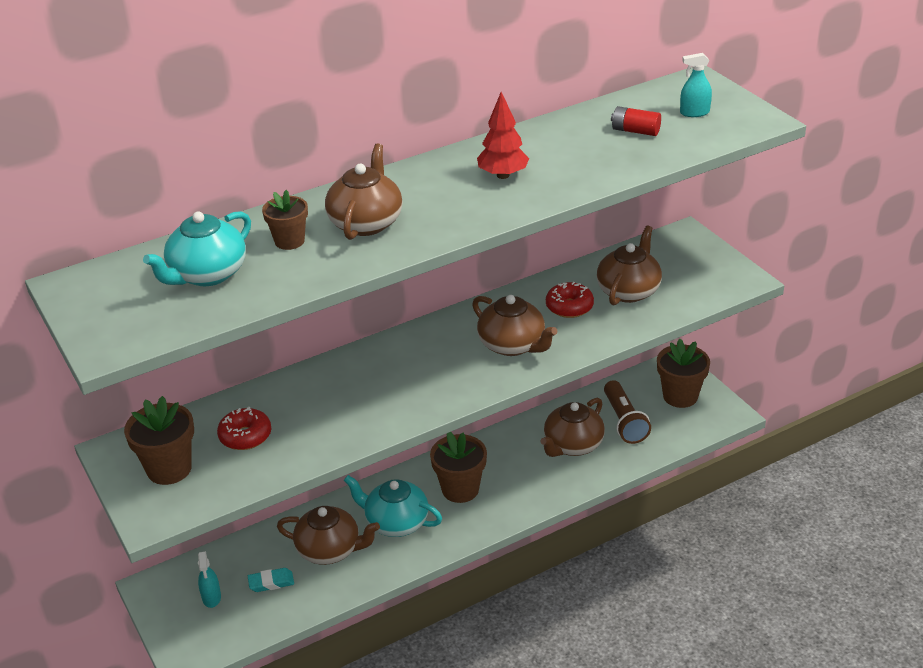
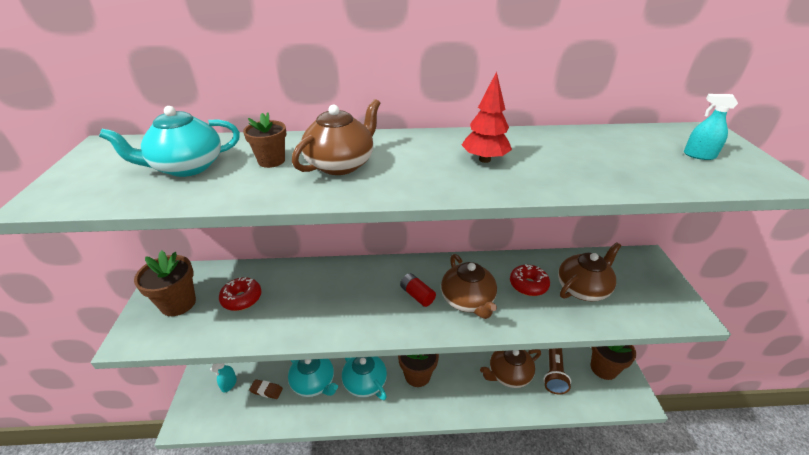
camera: 25 degrees right, 0 degrees up
(271, 582) = (266, 390): turquoise eraser -> brown eraser
(330, 550) = (314, 383): brown teapot -> turquoise teapot
(635, 131) = (631, 156): red battery -> red battery (417, 295)

